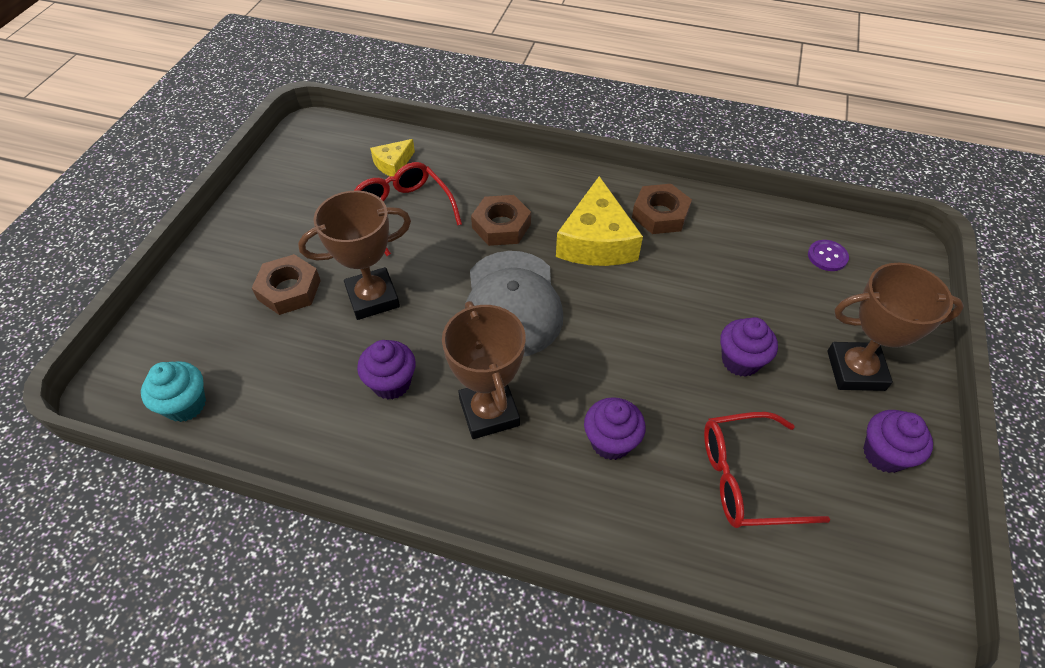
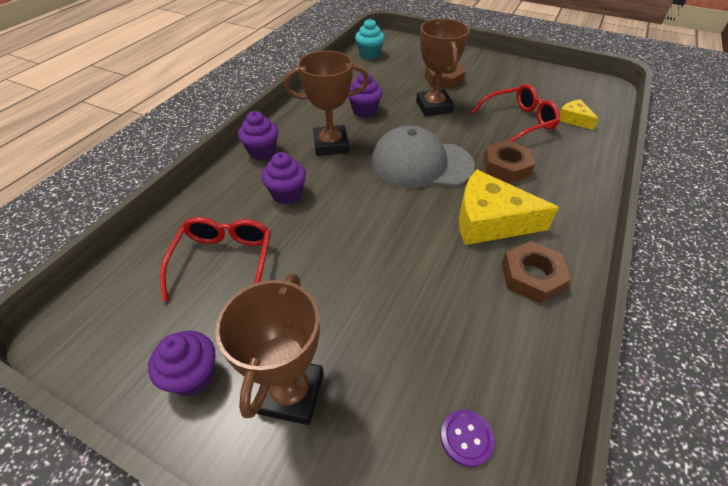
camera: 100 degrees right, 5 degrees down
(740, 361) = (332, 291): purple cupcake -> purple cupcake (262, 152)

